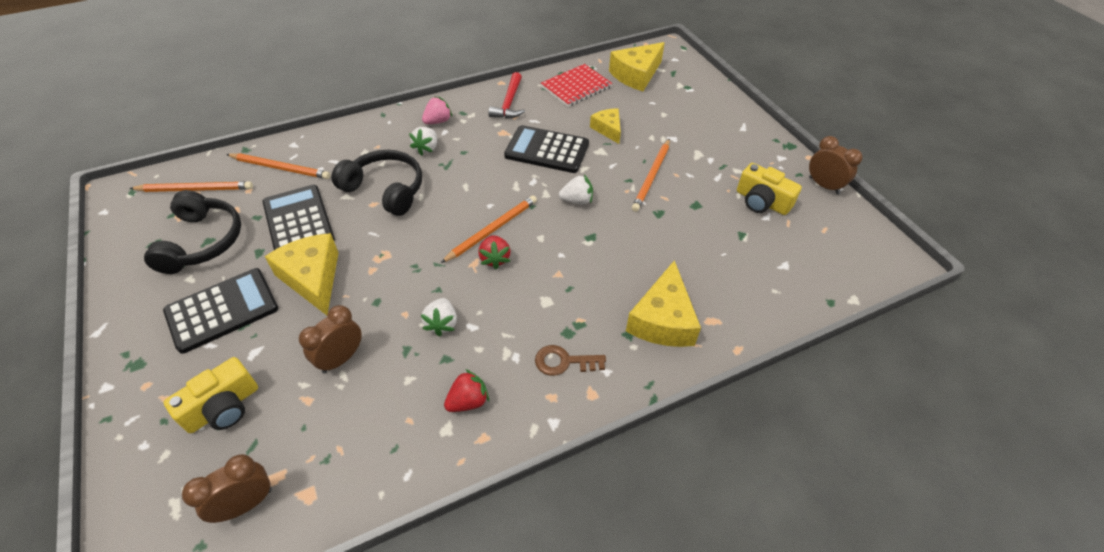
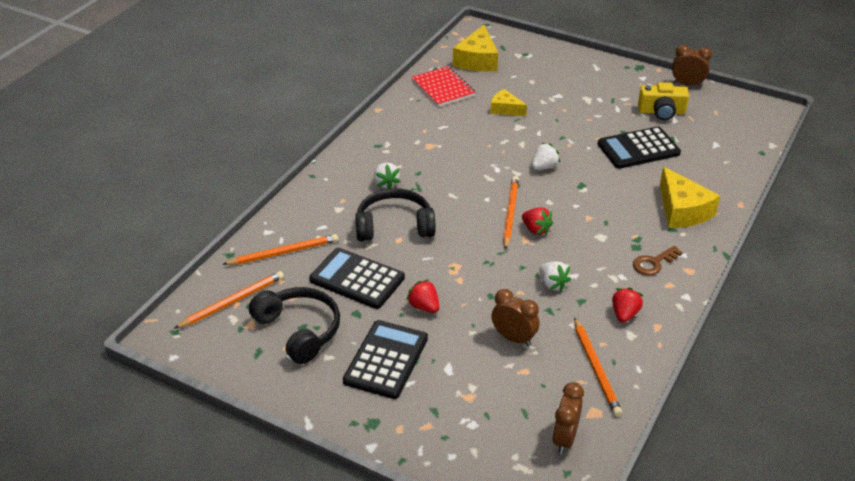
camera: 35 degrees left, 10 degrees down
(223, 407) = (475, 406): yellow camera -> none
(312, 278) = (424, 307): yellow cheese -> red strawberry
(341, 358) = (513, 338): brown clock -> brown clock turned 120 degrees clockwise
(438, 121) = (367, 160): pink strawberry -> none
(509, 103) = (406, 122): red hammer -> none
(547, 150) = (479, 143): black calculator -> black calculator (638, 149)
(576, 87) = (443, 88): red notebook -> red notebook turned 45 degrees counterclockwise
(652, 176) = (574, 128): orange pencil -> orange pencil (596, 368)

